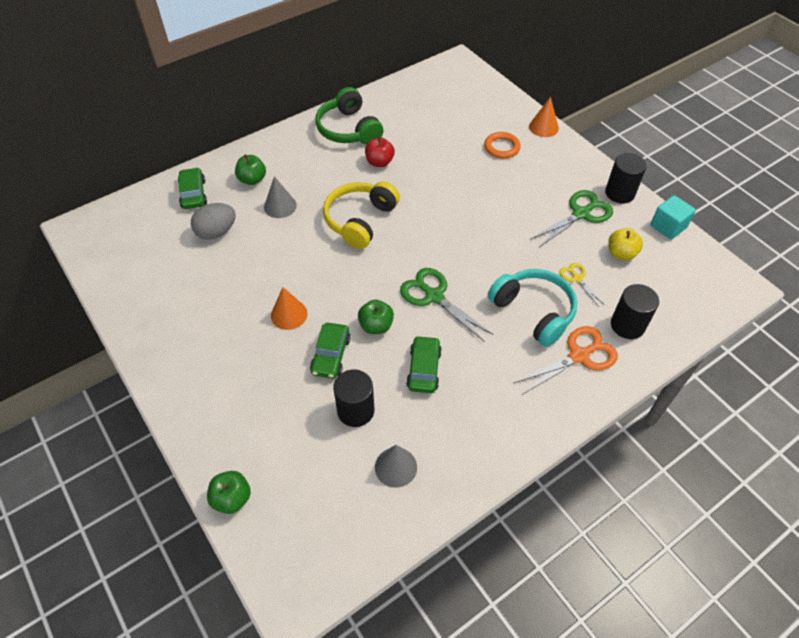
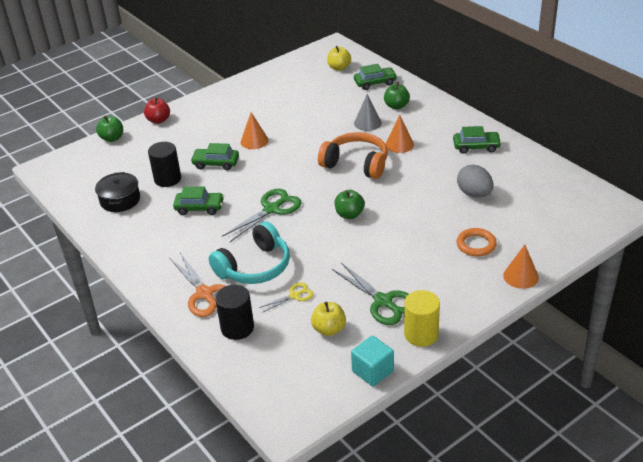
camera: 90 degrees right, 15 degrees down
(141, 225) = (339, 68): none -> yellow apple
(216, 232) = (335, 99): grey egg -> grey egg (474, 194)
(330, 183) = (399, 144): none -> orange cone
(348, 129) = (476, 147): green headphones -> green car
(360, 220) = (356, 164): yellow headphones -> orange headphones
(376, 326) = (242, 182): green apple -> green apple (349, 214)
(379, 162) = (433, 168): red apple -> red apple (158, 120)
(396, 467) = (120, 200): grey cone -> black pot
(619, 193) = (421, 334): black cylinder -> yellow cylinder

